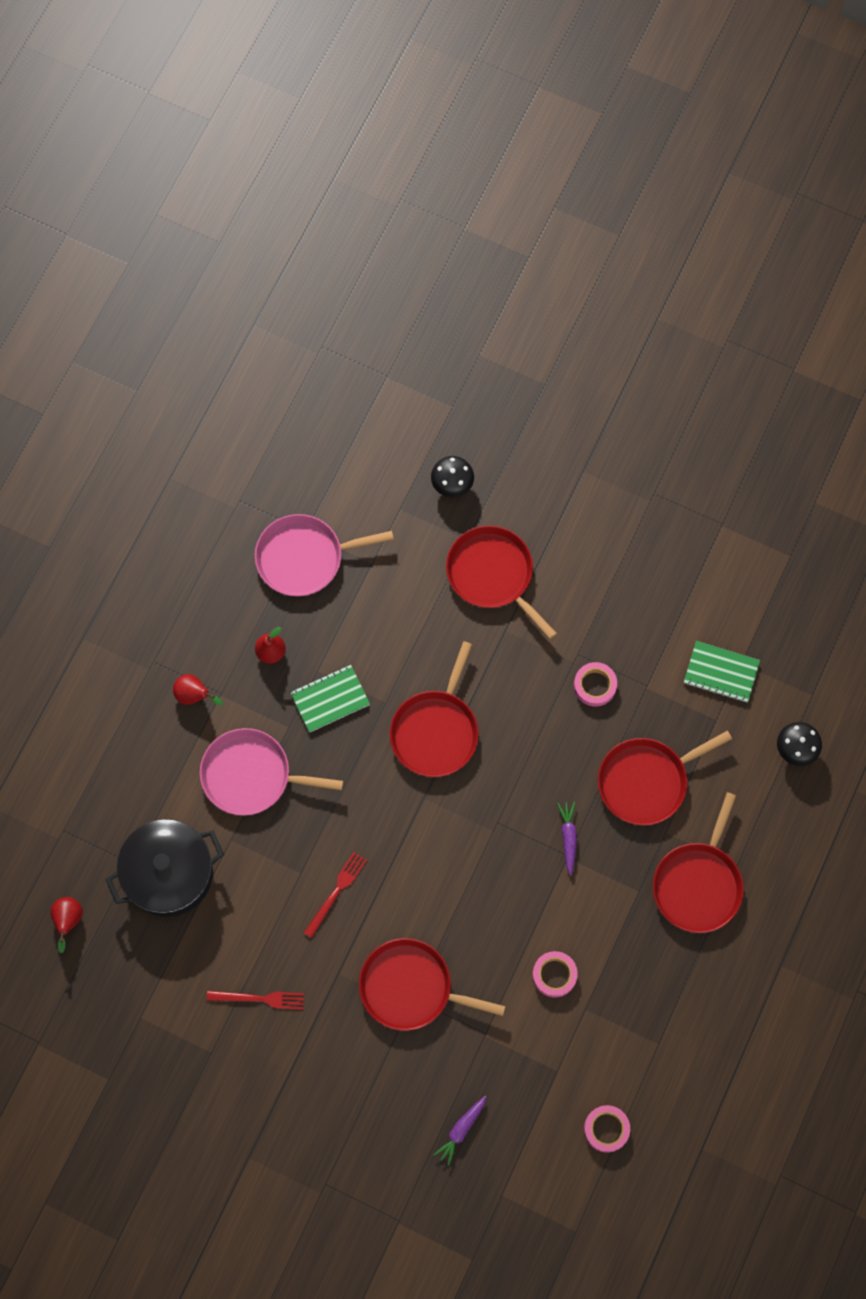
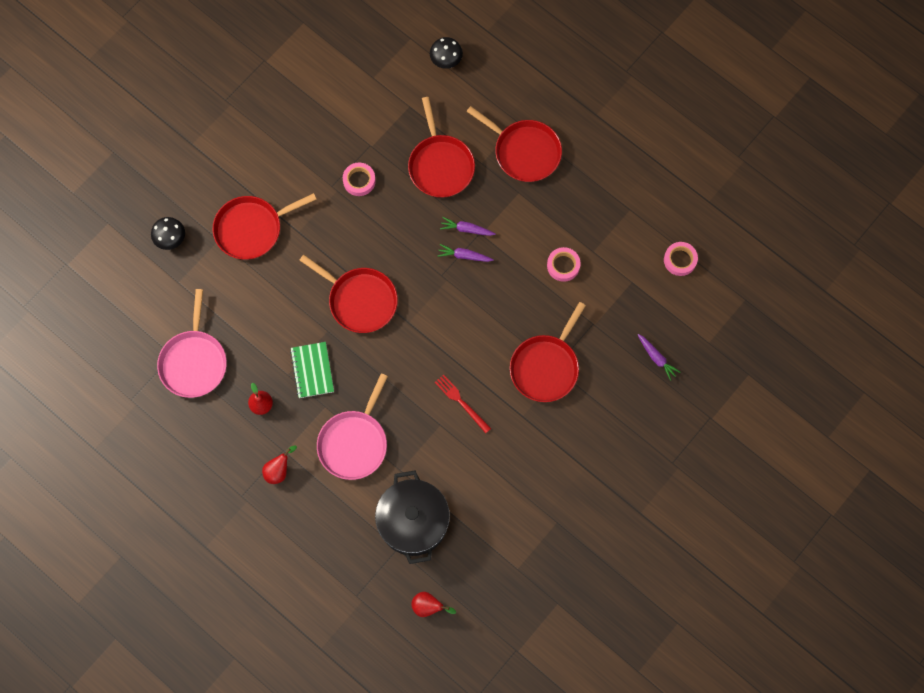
camera: 75 degrees left, 0 degrees up
(259, 999) = (526, 477): red fork -> none
(531, 844) = (464, 256): none -> purple carrot
(721, 672) = (375, 93): green notebook -> none

